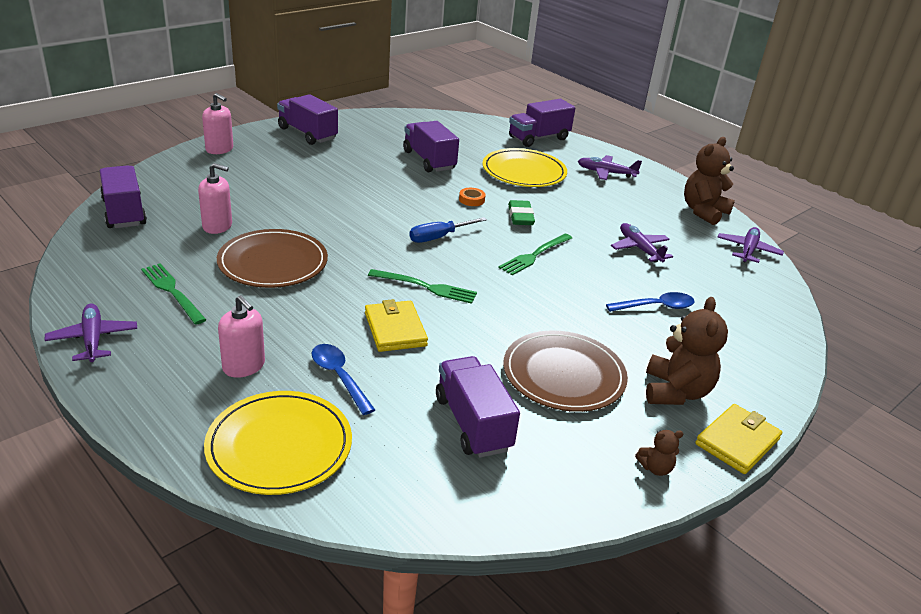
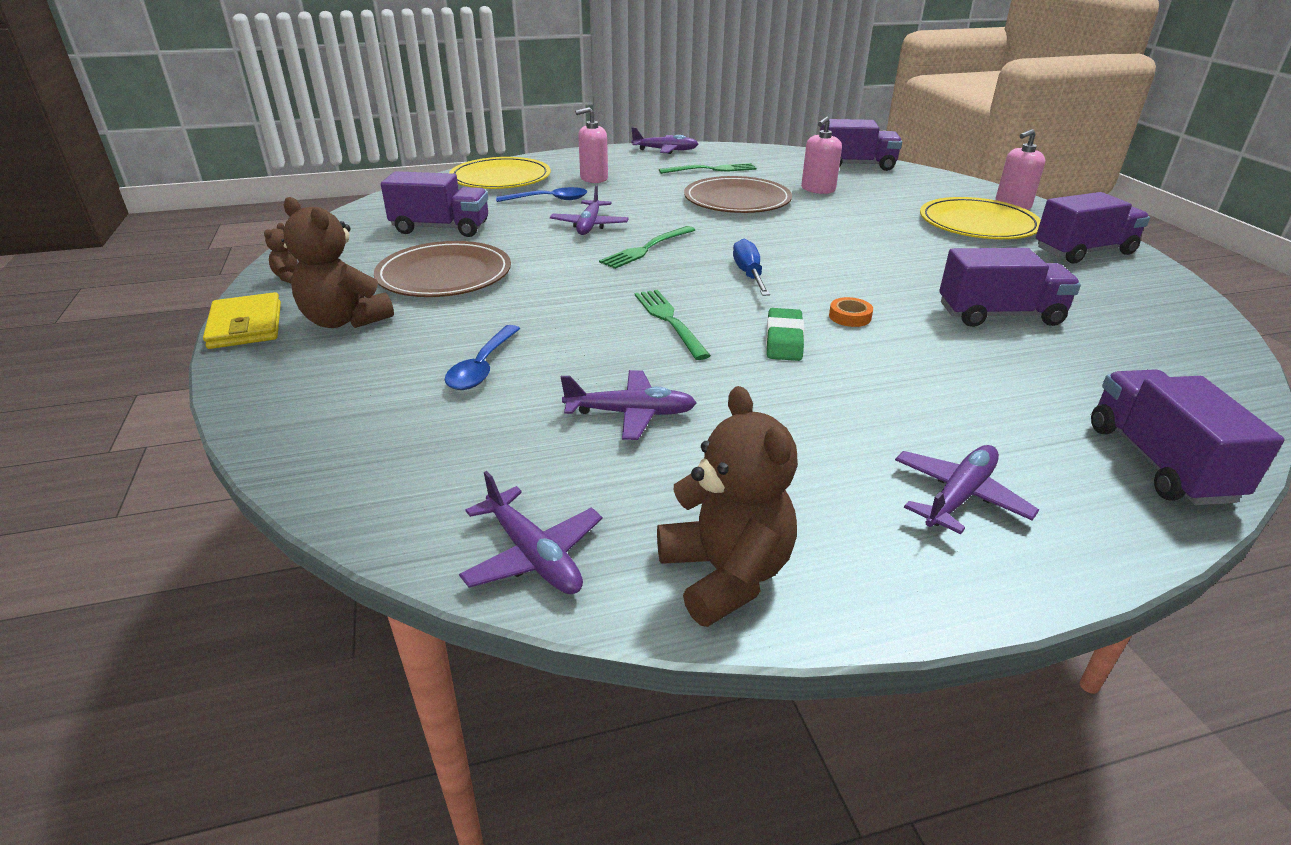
camera: 120 degrees right, 0 degrees up
(395, 329) = (589, 225): yellow wallet -> purple plane
(520, 216) = (784, 340): green eraser -> green eraser turned 75 degrees clockwise
(524, 171) = (959, 390): yellow plate -> yellow plate (978, 224)

